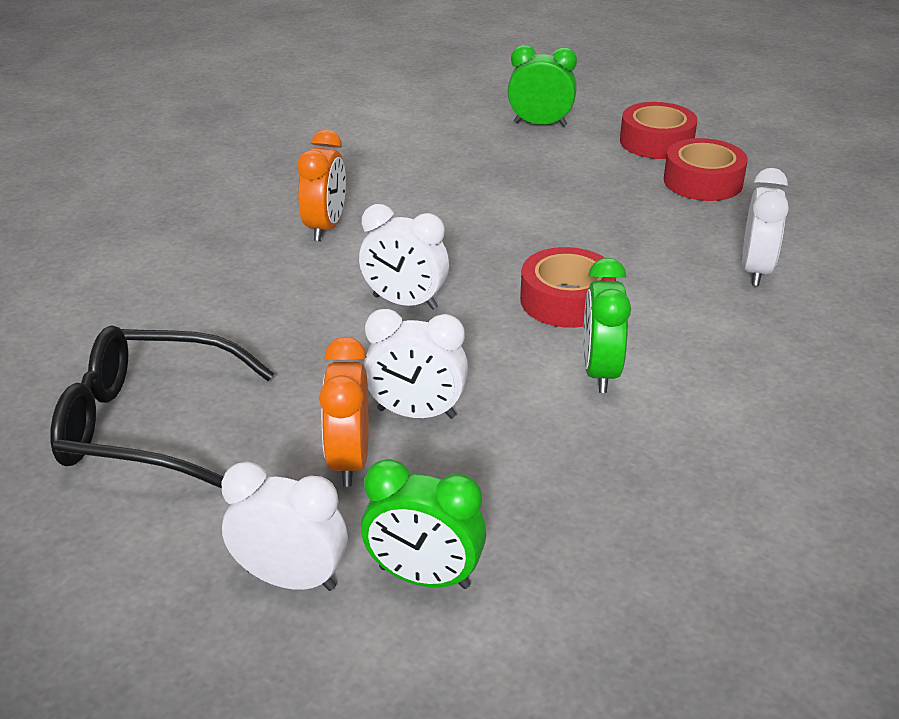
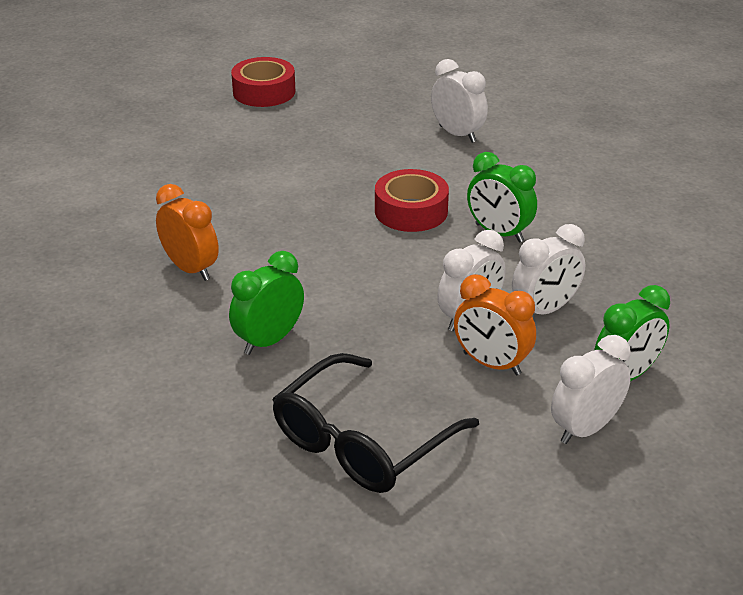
camera: 55 degrees left, 0 degrees up
(405, 302) = (338, 273): white clock -> white clock (545, 310)
(540, 124) = (171, 120): green clock -> green clock (269, 341)
(703, 182) = (337, 101): red tape -> none

